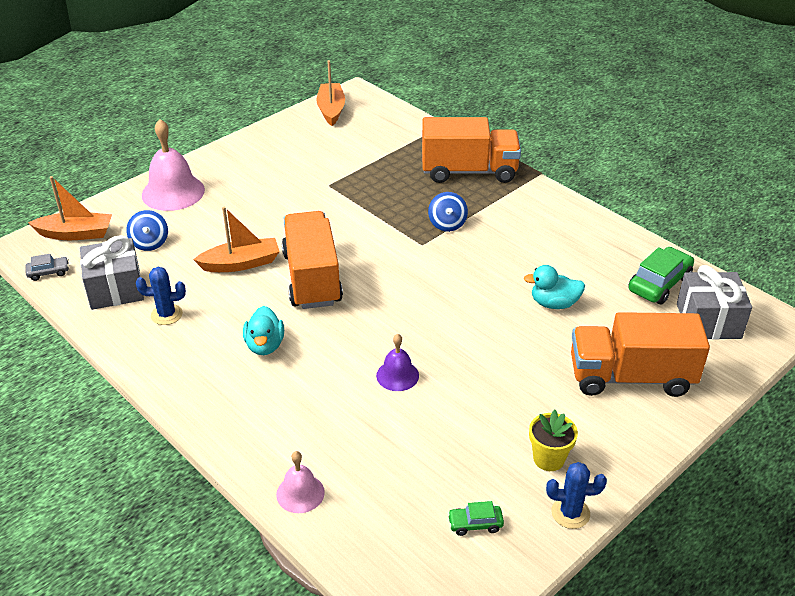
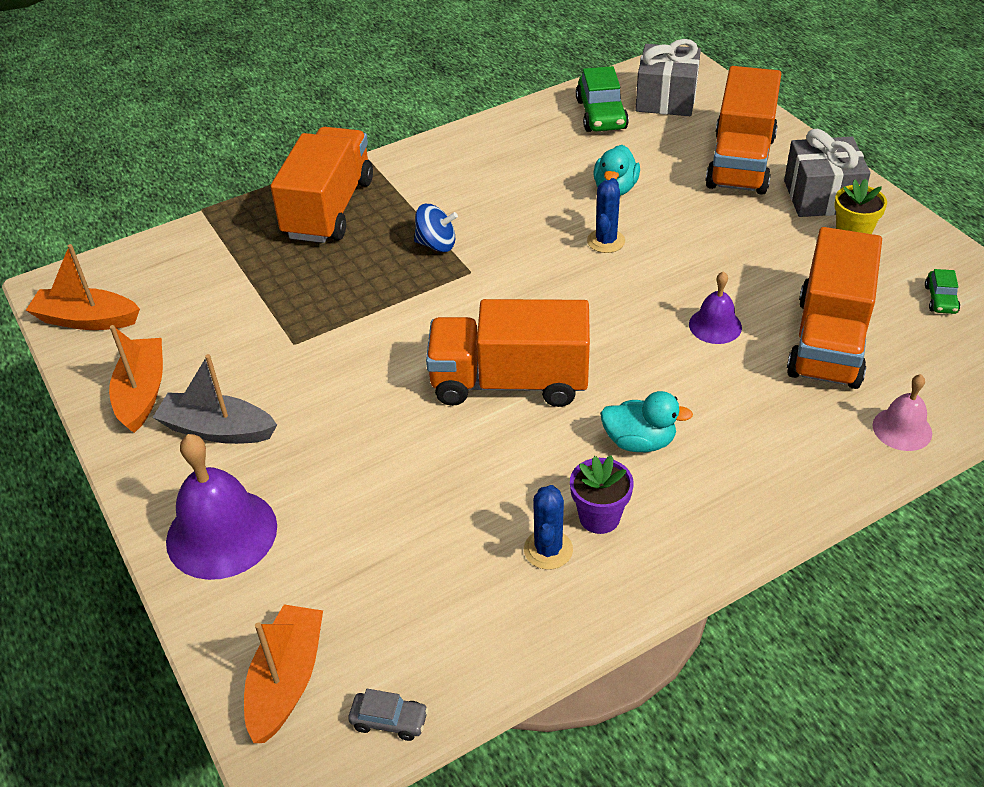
camera: 75 degrees left, 5 degrees up
(49, 272) = (389, 721): grey car -> grey car turned 105 degrees clockwise
(115, 289) = (465, 617): grey gift -> grey gift (821, 196)
(150, 243) = (357, 568): blue spinning top -> none
(173, 192) = (221, 533): pink bell -> purple bell
(194, 334) = (599, 517): none -> purple flower pot
(241, 263) = (451, 455): orange boat -> orange boat (142, 393)
(250, 174) = (217, 430): none -> grey boat
(396, 445) = (828, 341): none -> orange truck
(570, 513) = (923, 235): blue cactus -> blue cactus (606, 241)
(659, 284) = (601, 114): green car -> green car turned 150 degrees counterclockwise

